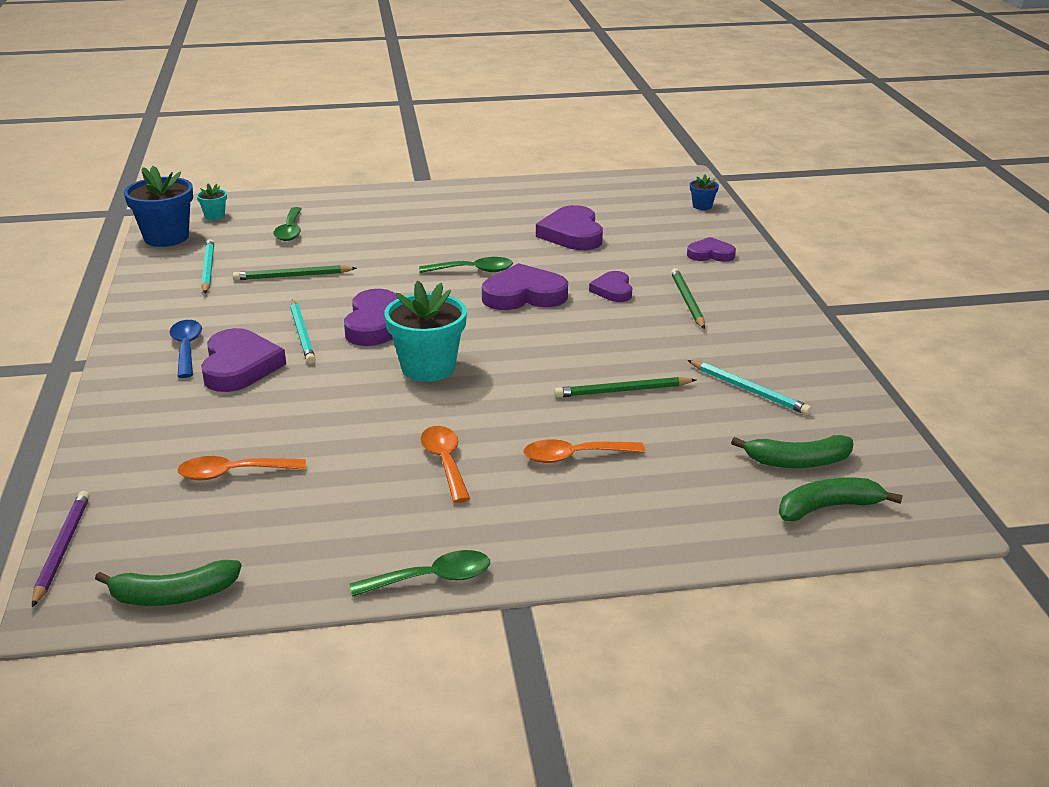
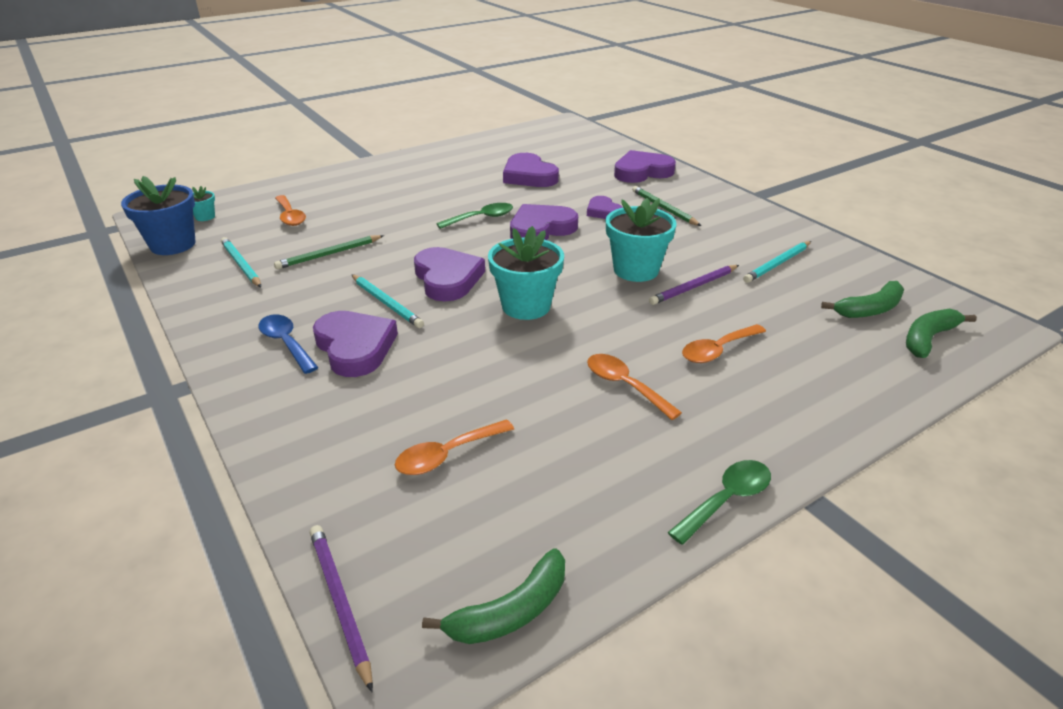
camera: 25 degrees left, 5 degrees up
(290, 230) = (290, 216): green spoon -> orange spoon
(579, 359) = (636, 270): none -> turquoise flower pot
(622, 391) = (694, 287): green pencil -> purple pencil
(702, 206) = (599, 140): blue flower pot -> none
(710, 254) = (642, 172): purple heart -> purple heart, size x1.69
(749, 390) = (777, 264): turquoise pencil -> turquoise pencil turned 120 degrees clockwise

